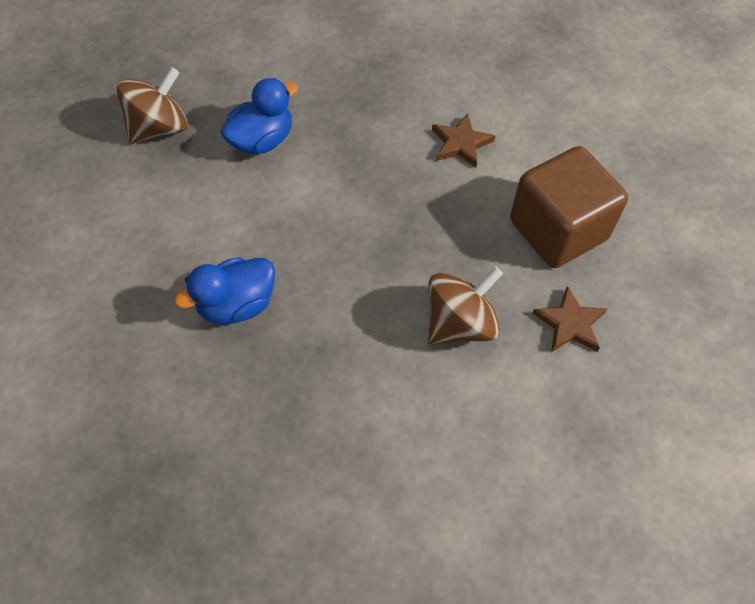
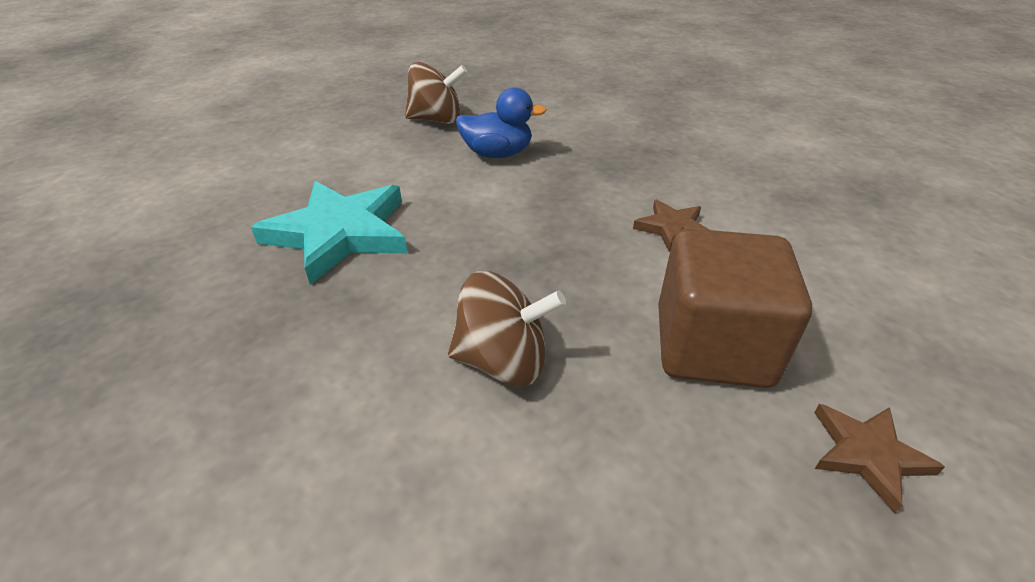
camera: 40 degrees right, 20 degrees down
(237, 305) = (339, 233): blue duck -> turquoise star
(570, 323) = (633, 445): brown star -> brown star (867, 455)

